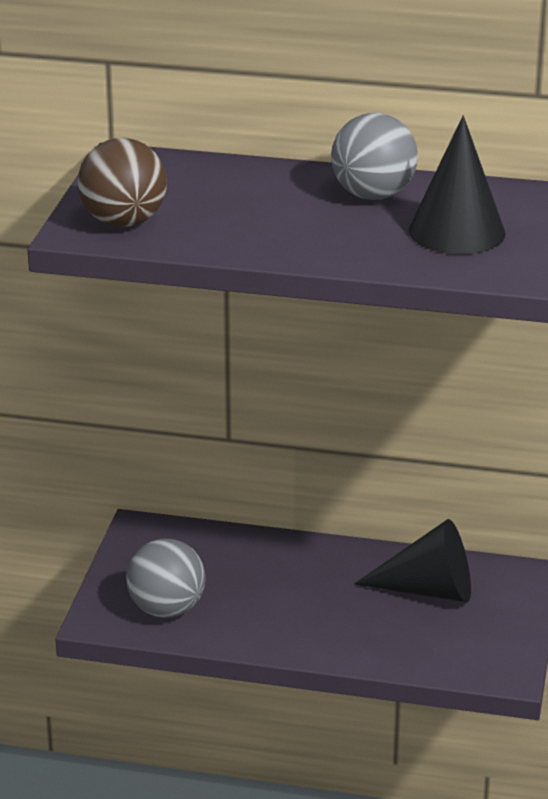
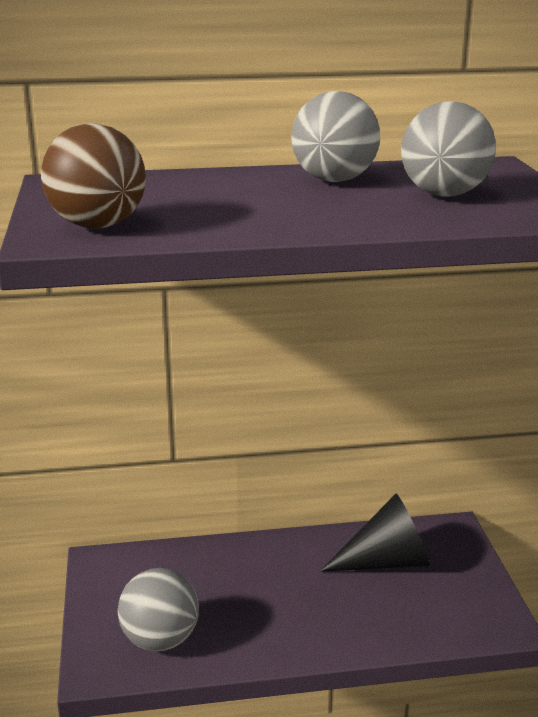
camera: 20 degrees left, 5 degrees down
(457, 231) = (444, 194): black cone -> grey ball

